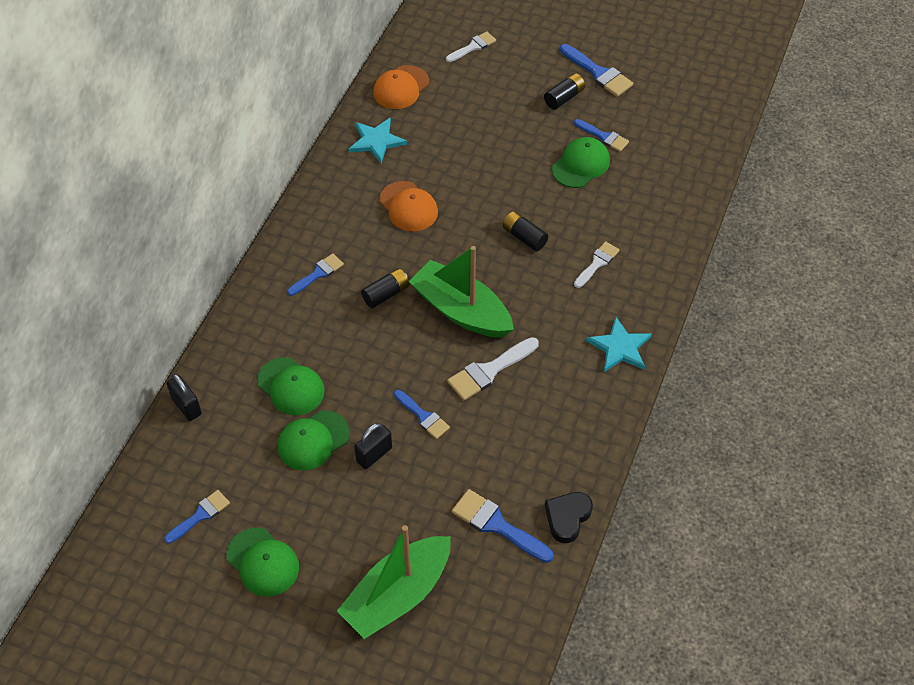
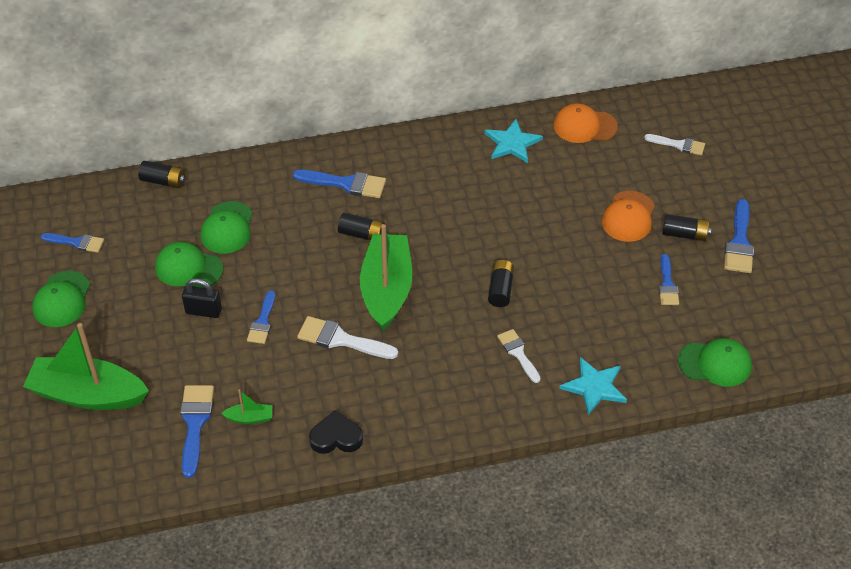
camera: 55 degrees right, 5 degrees down
(186, 406) = (163, 181): black padlock -> black battery
(318, 274) = (346, 184): blue brush -> blue brush, size x1.52
(408, 207) = (463, 199): orange cap -> orange cap (628, 217)
(522, 480) = (249, 418): none -> green boat
(567, 518) = (236, 467): black heart -> black heart (336, 437)
(581, 165) = (618, 285): green cap -> green cap (715, 364)
(597, 263) = (518, 353): white brush -> white brush turned 120 degrees counterclockwise
(620, 347) = (440, 416): turquoise star -> turquoise star (594, 387)

